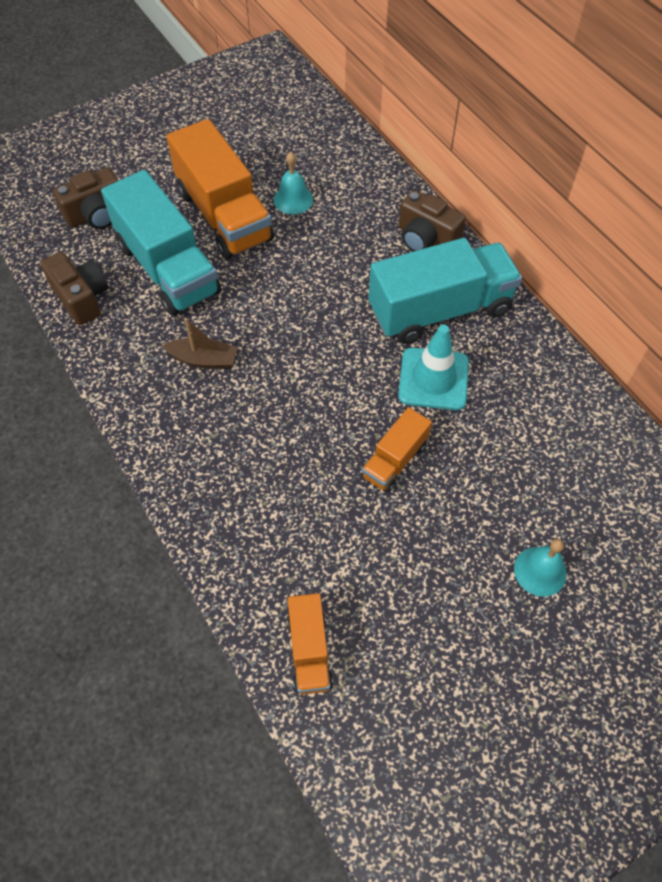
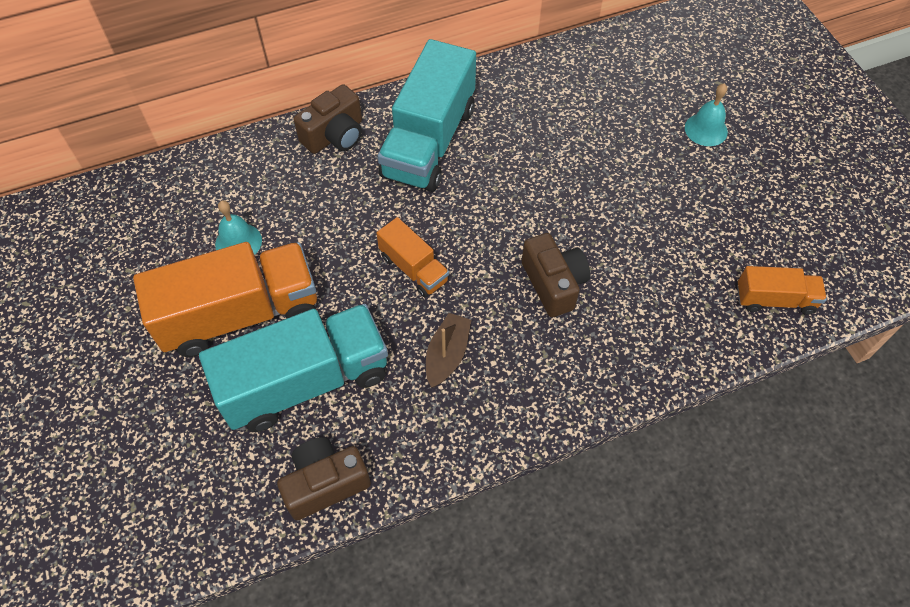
camera: 80 degrees left, 0 degrees up
(96, 214) = (187, 461): brown camera -> brown camera (554, 284)
(394, 460) = (593, 207): orange truck -> orange truck (414, 268)
(433, 379) = (509, 162): turquoise traffic cone -> none
(440, 310) = (429, 142): turquoise truck -> turquoise truck turned 150 degrees counterclockwise

